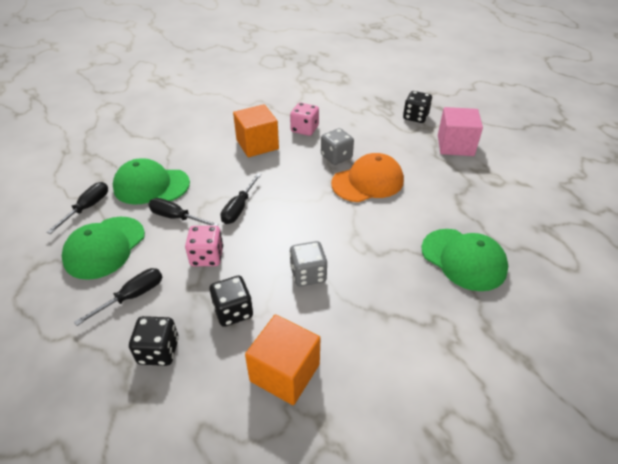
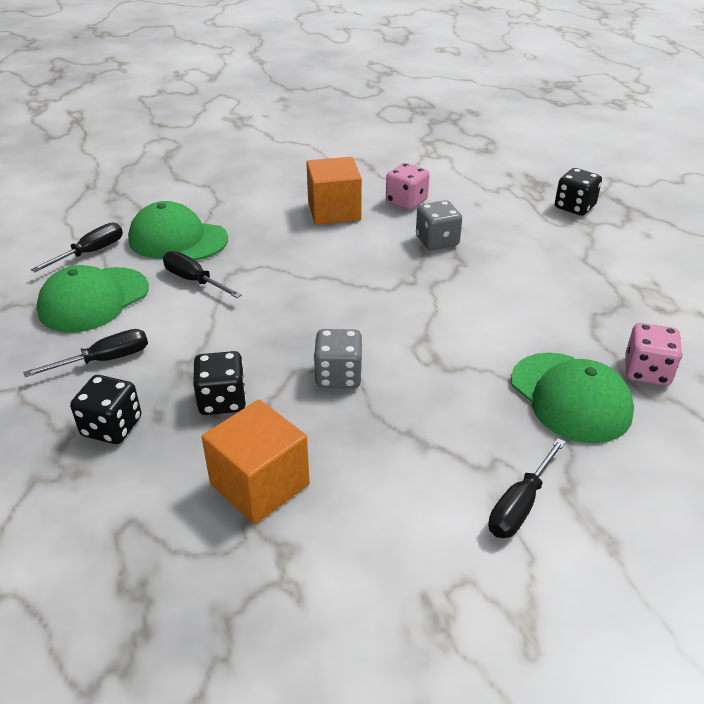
camera: 15 degrees right, 5 degrees down
(207, 257) = (214, 332): pink dice -> pink dice (646, 371)
(239, 208) = (278, 283): black screwdriver -> black screwdriver (520, 505)
(368, 182) = (469, 278): orange cap -> none
(455, 145) = (620, 251): pink cube -> none

